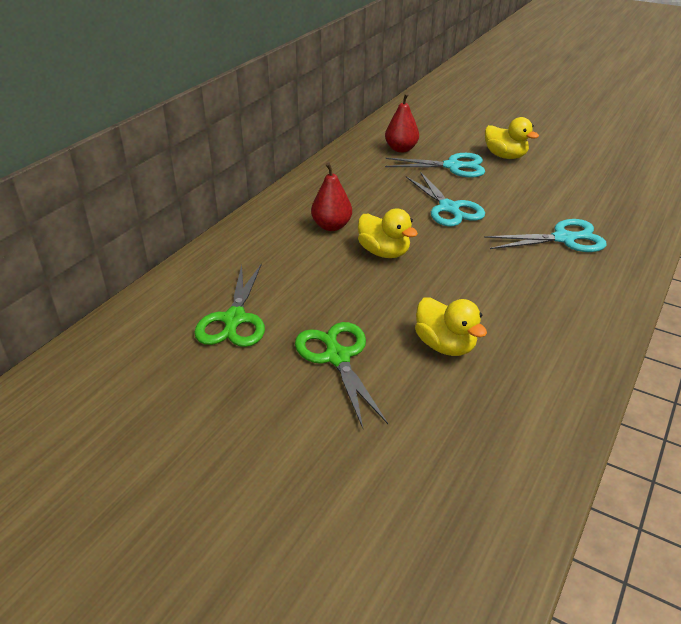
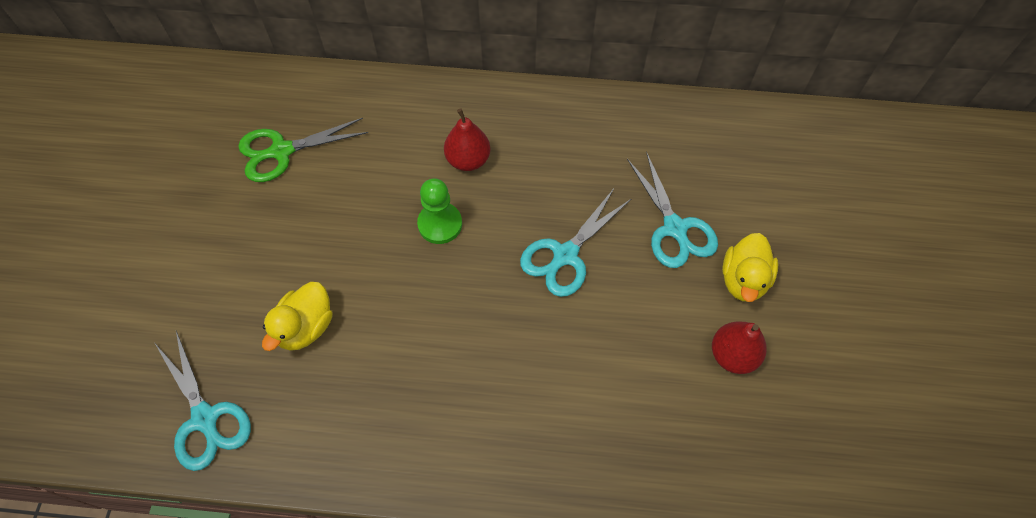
camera: 65 degrees right, 25 degrees up
(337, 357) = (259, 247): green scissors -> none
(384, 252) = (440, 224): yellow duck -> green pawn
(401, 149) = (687, 159): red pear -> red pear (733, 355)
(564, 239) = (557, 395): turquoise scissors -> turquoise scissors (205, 419)

